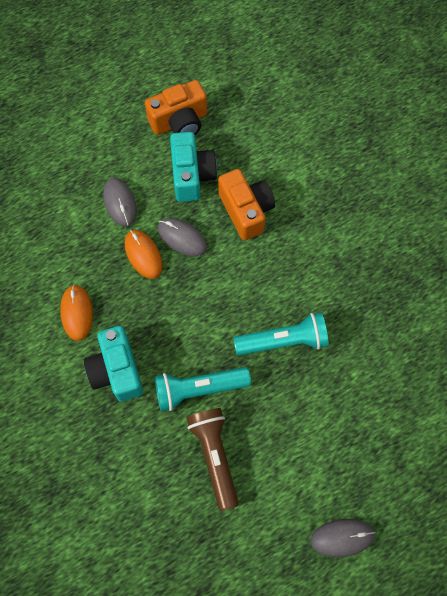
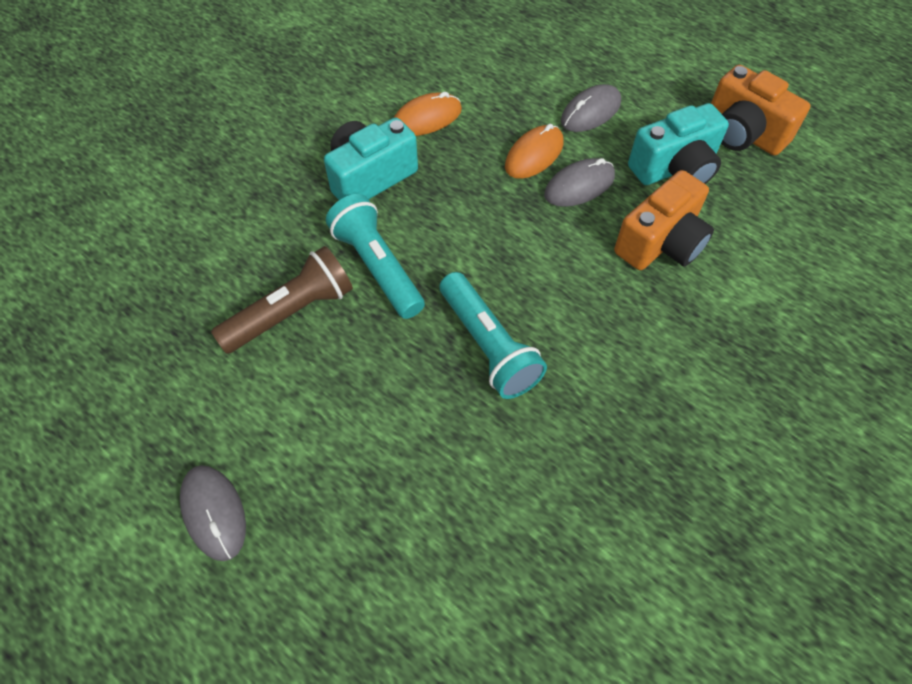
camera: 70 degrees right, 10 degrees down
(182, 238) = (579, 186): grey mouse -> grey mouse turned 45 degrees clockwise

